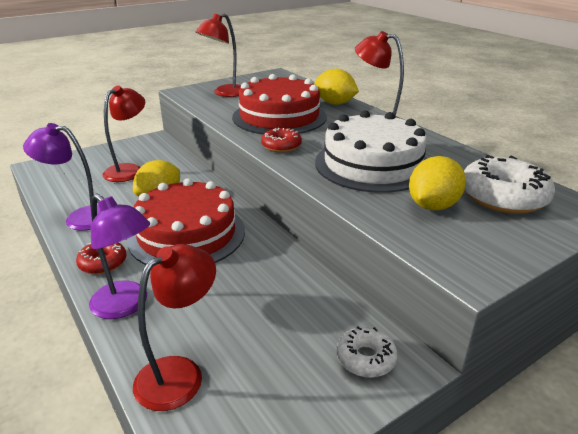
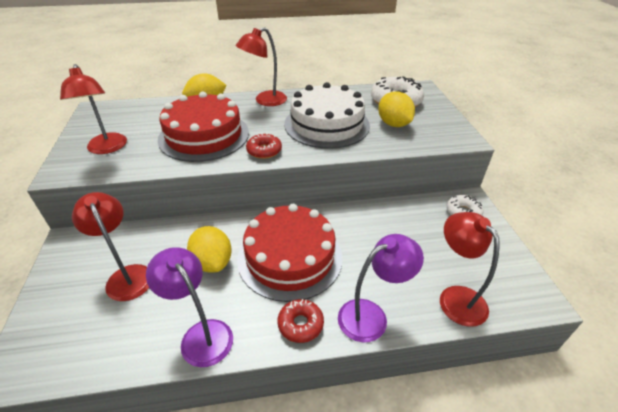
camera: 65 degrees left, 10 degrees up
(80, 218) = (201, 334): purple lamp -> purple lamp turned 105 degrees clockwise

